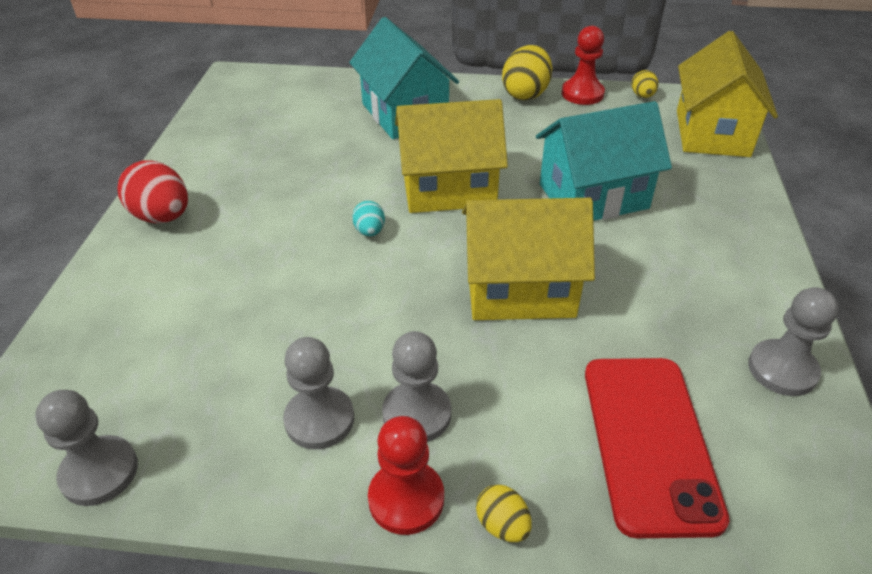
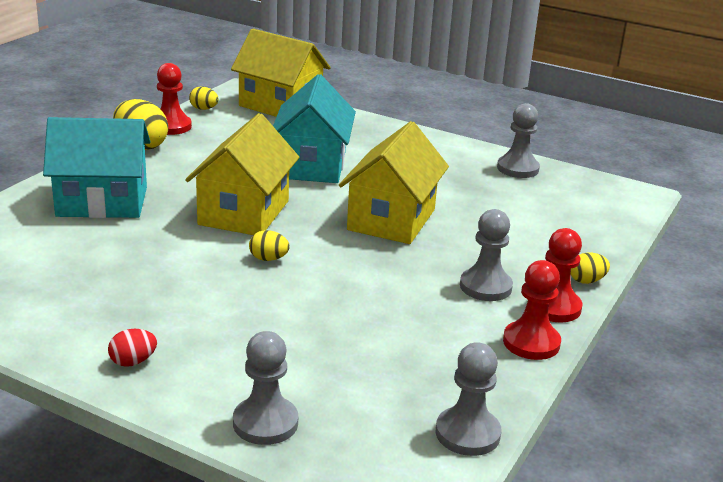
camera: 70 degrees left, 15 degrees down
(162, 217) = (133, 362): red egg -> red egg, size x0.53
(306, 492) = (531, 343): none -> red pawn
(319, 419) = (469, 325): grey pawn -> grey pawn (265, 423)
(370, 231) = (268, 259): turquoise egg -> yellow egg
(649, 442) = (549, 221): red phone -> none

